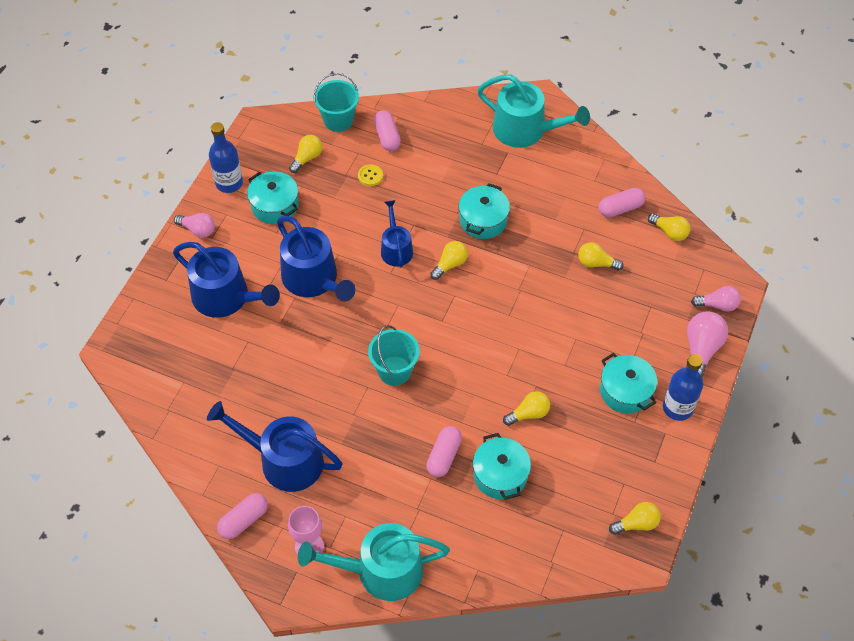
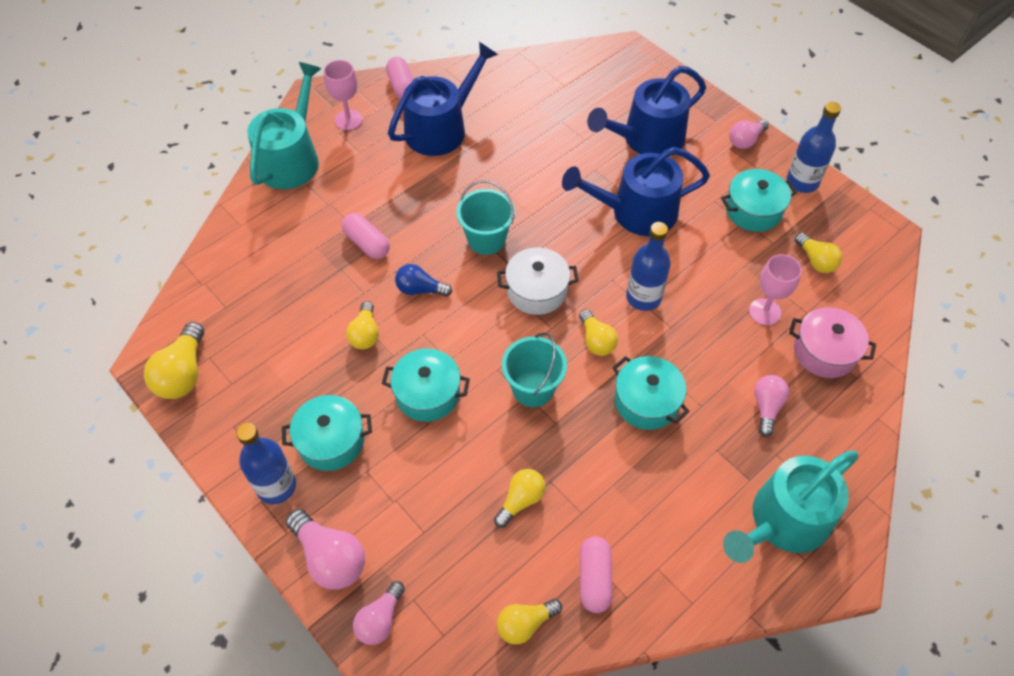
camera: 115 degrees right, 0 degrees up
(338, 120) = (870, 311): turquoise bucket -> turquoise bucket (533, 388)
(370, 176) = (765, 312): yellow button -> pink goblet
(387, 137) = (824, 352): pink capsule -> pink pot
(396, 249) = (643, 297): blue watering can -> blue bottle
(426, 317) = (536, 291): none -> white pot
(449, 157) = (766, 407): none -> pink light bulb
(468, 395) = (420, 289): none -> blue light bulb
(500, 475) = (316, 280): turquoise pot -> turquoise pot (427, 394)
(636, 524) = (183, 373): yellow light bulb -> yellow light bulb, size x1.53

